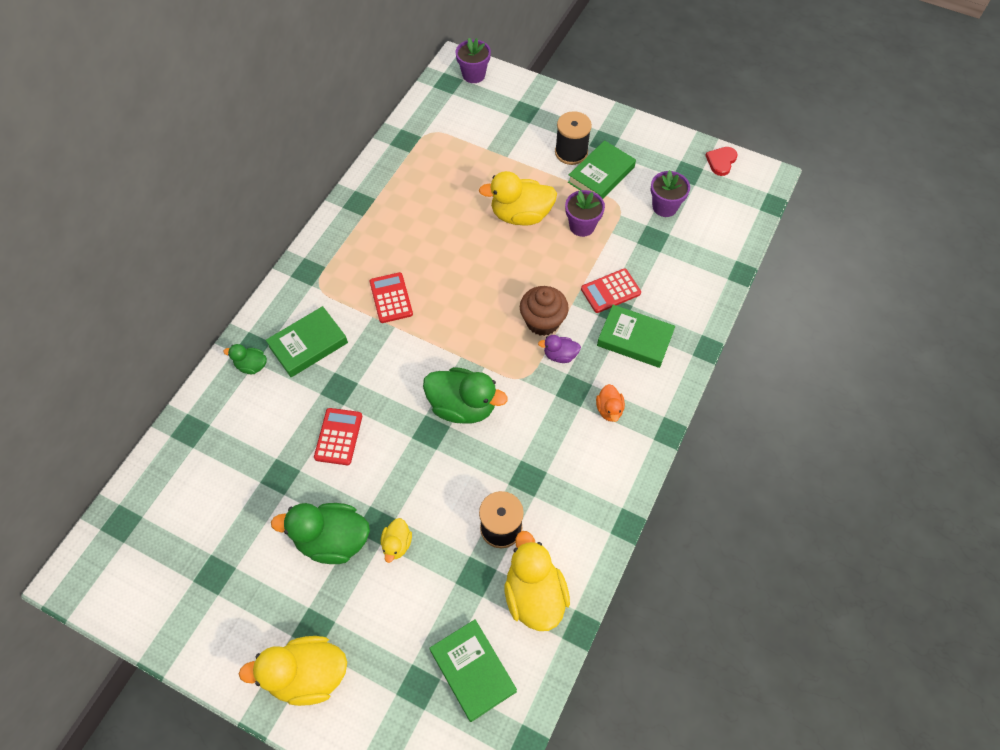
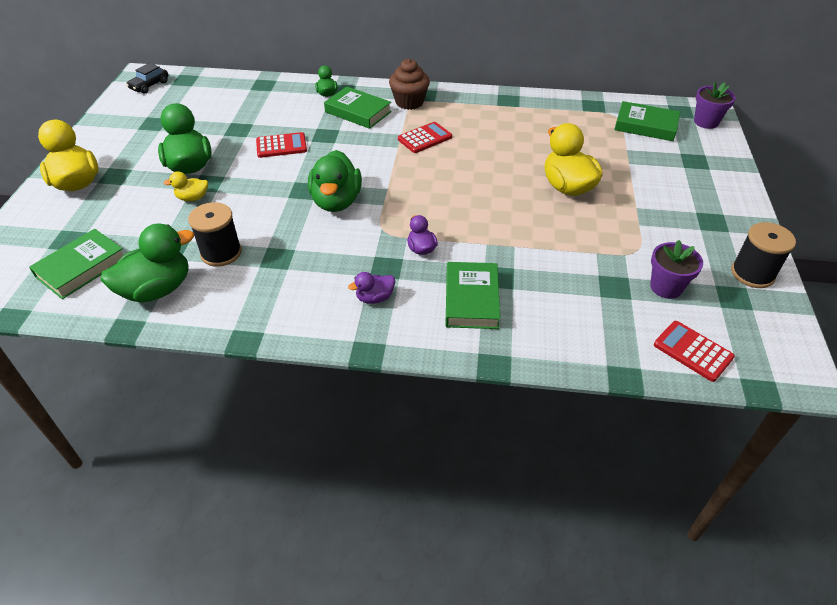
camera: 70 degrees right, 15 degrees down
(110, 571) = (149, 85): none -> black car
(534, 595) = (157, 289): yellow duck -> green duck
(542, 321) = (453, 229): brown cupcake -> brown cupcake (409, 102)
(571, 152) = (674, 202): black spool -> black spool (752, 273)
(582, 226) = (587, 230): purple flower pot -> none
(601, 175) = (665, 229): green book -> green book (645, 126)
(609, 409) = (375, 298): orange duck -> purple duck
(610, 291) = (520, 268): red calculator -> red calculator (692, 351)
(721, 161) = (780, 324): red heart -> none

